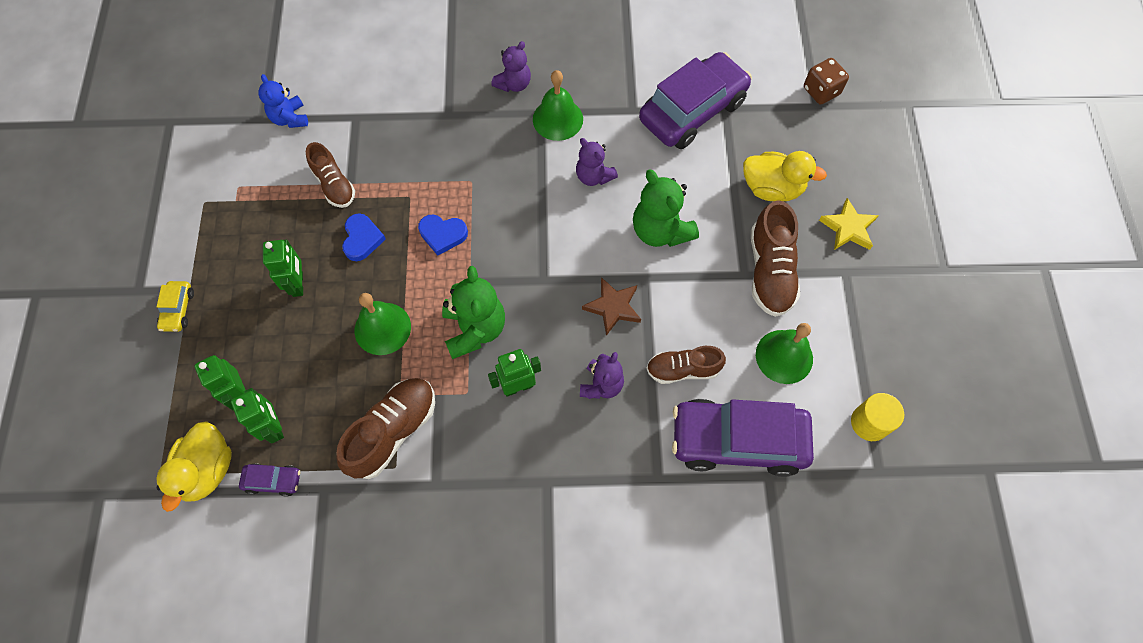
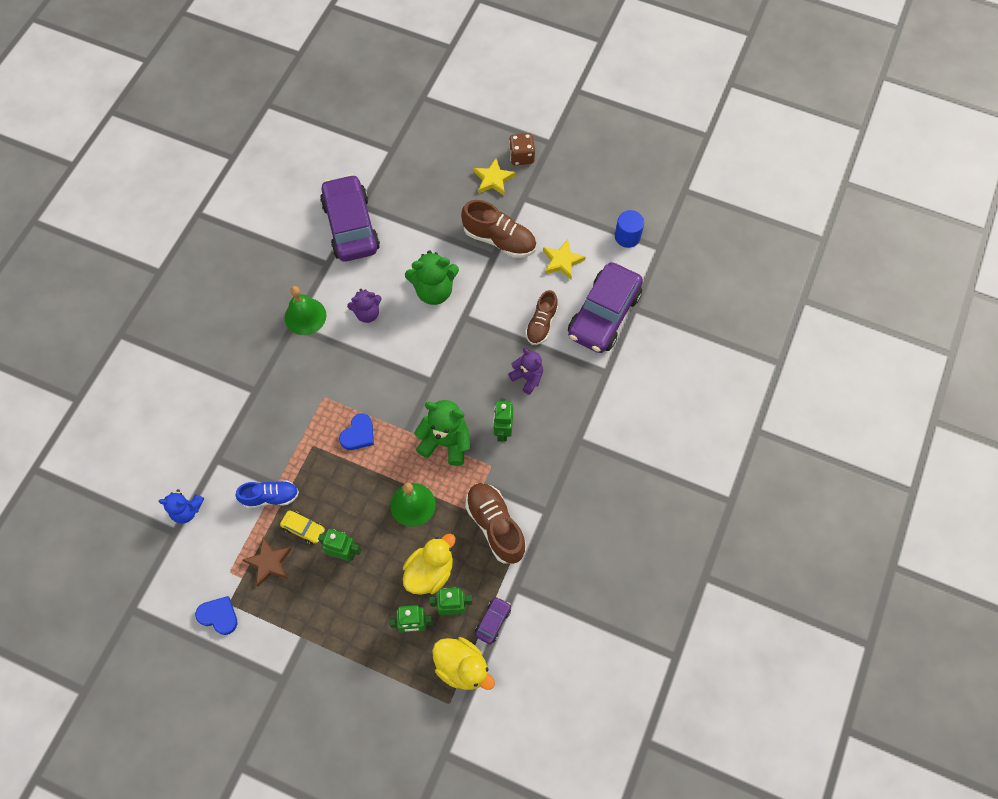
camera: 65 degrees left, 0 degrees up
(178, 310) = (318, 652): yellow car -> yellow car (303, 528)
(334, 185) = (270, 497): brown shoe -> blue shoe
(362, 239) = (330, 493): blue heart -> blue heart (219, 616)
(514, 84) = (255, 333): purple teddy bear -> none
(613, 307) = (475, 346): brown star -> brown star (269, 562)
(772, 188) = (440, 208): yellow duck -> yellow duck (430, 571)
(784, 356) = (562, 261): green bell -> yellow star
(821, 91) = (382, 141): brown dice -> brown dice (521, 156)
(869, 423) = (627, 236): yellow cylinder -> blue cylinder

